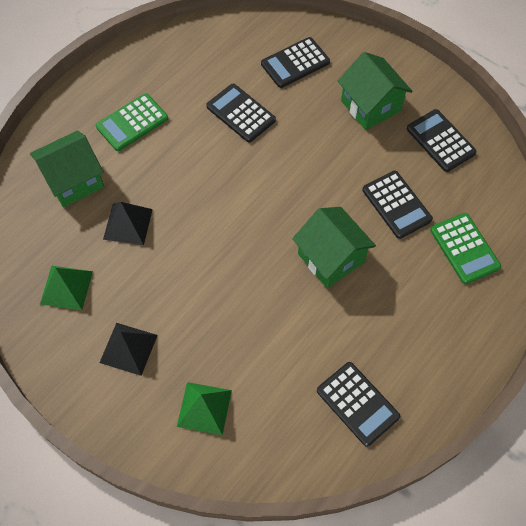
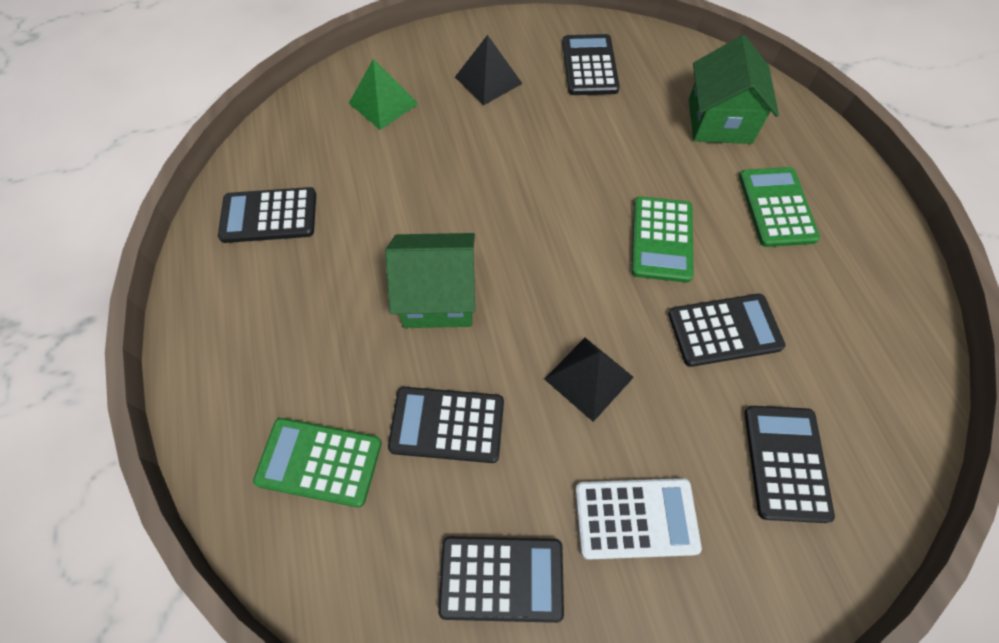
camera: 125 degrees right, 0 degrees up
(66, 287) = (589, 66): green pyramid -> black calculator
(128, 224) = (629, 139): black pyramid -> black pyramid (589, 378)
(200, 168) = (661, 239): none -> green calculator
(370, 106) = (635, 518): green house -> white calculator

